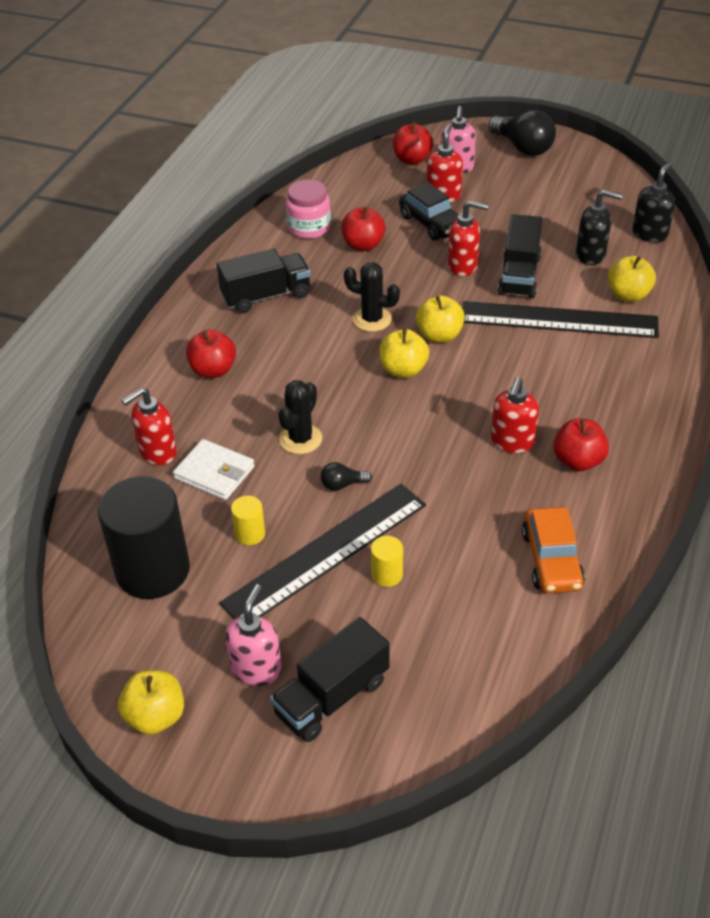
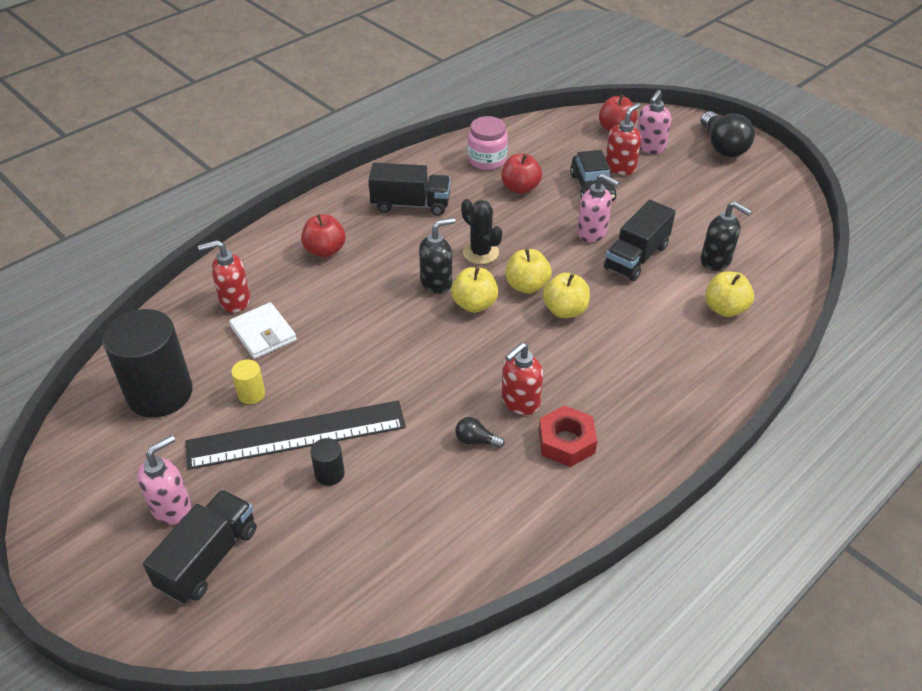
camera: 25 degrees right, 0 degrees up
(155, 716) = (72, 511): yellow apple -> yellow apple (565, 310)
(300, 439) = (348, 331): black cactus -> none
(332, 697) = (208, 558): black truck -> black truck turned 135 degrees clockwise
(342, 484) = (352, 382): black light bulb -> black light bulb (476, 440)
(387, 574) = (329, 474): yellow cylinder -> black cylinder
(463, 266) = (592, 233): red soap dispenser -> pink soap dispenser
(551, 560) = (476, 521): orange car -> none
(558, 320) = (642, 309): black ruler -> none
(578, 461) = (566, 442): red apple -> red nut
(650, 234) = (787, 260): black soap dispenser -> black soap dispenser (436, 282)

